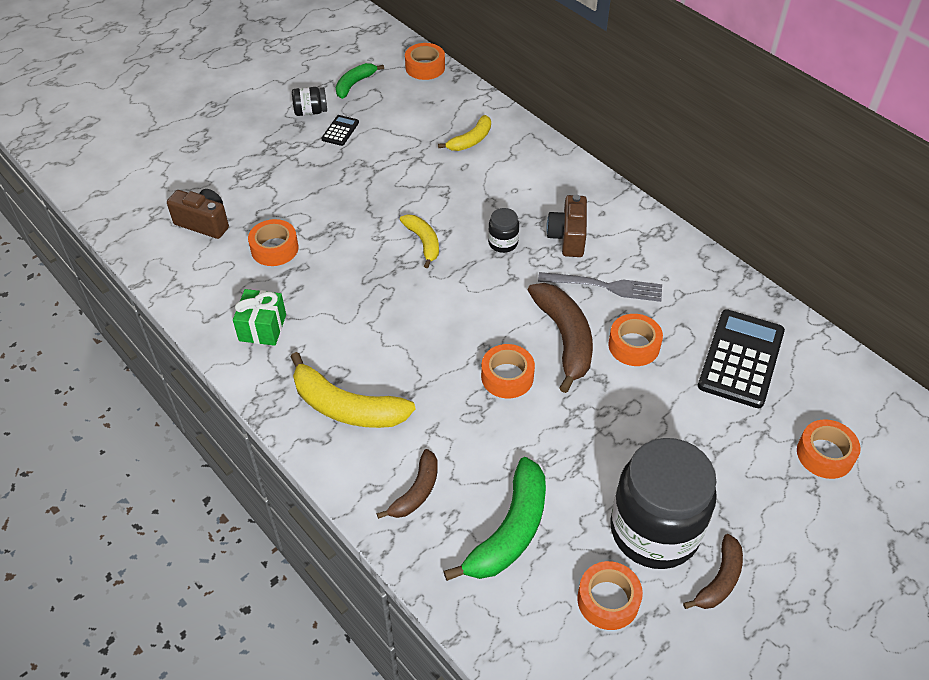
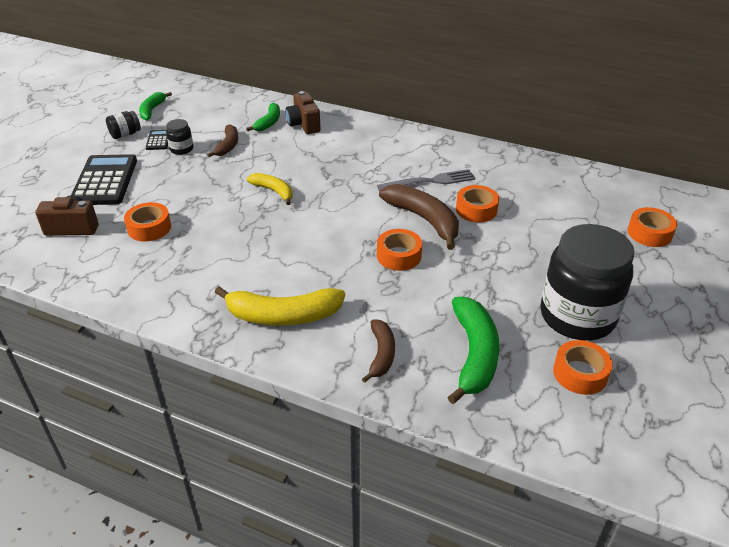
camera: 25 degrees left, 10 degrees down
(262, 328) = (172, 284): green gift -> none
(425, 67) = (203, 89): orange tape -> none
(471, 140) = (268, 122): yellow banana -> green banana
(503, 243) = (336, 176): black jar -> black jar (181, 149)
(568, 237) = (382, 160): brown camera -> brown camera (304, 124)
(719, 580) = (644, 331): brown banana -> brown banana (228, 146)
(741, 359) = (553, 196): black calculator -> black calculator (105, 181)

